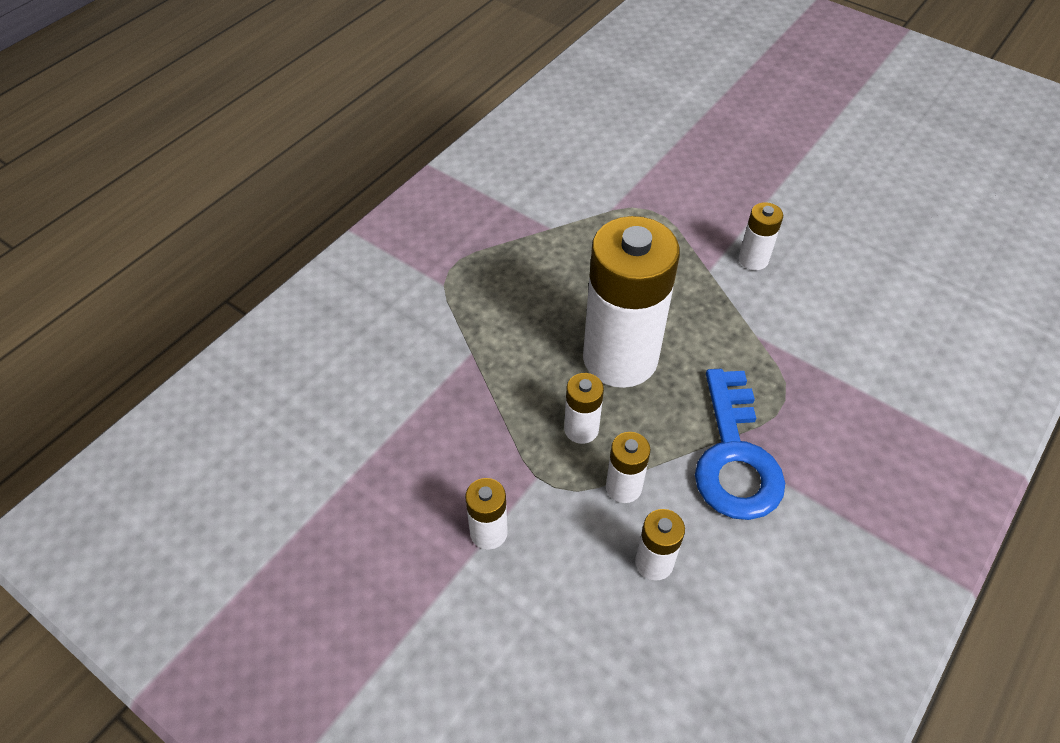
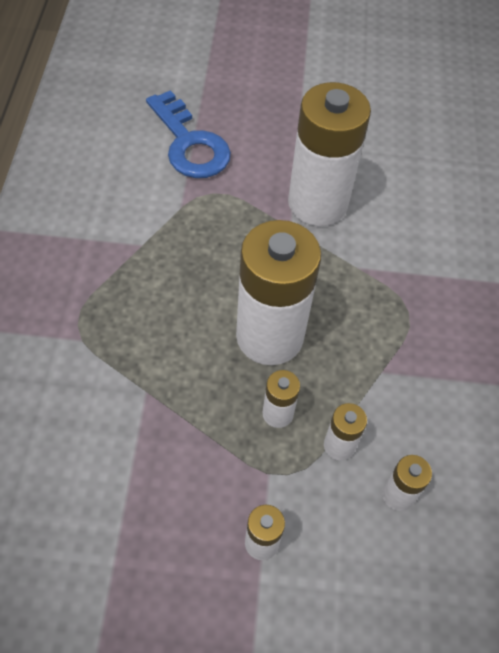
camera: 35 degrees left, 5 degrees up
(735, 457) = (402, 377): blue key -> blue key (190, 144)
(753, 259) = (317, 203): white battery -> white battery, size x2.30

